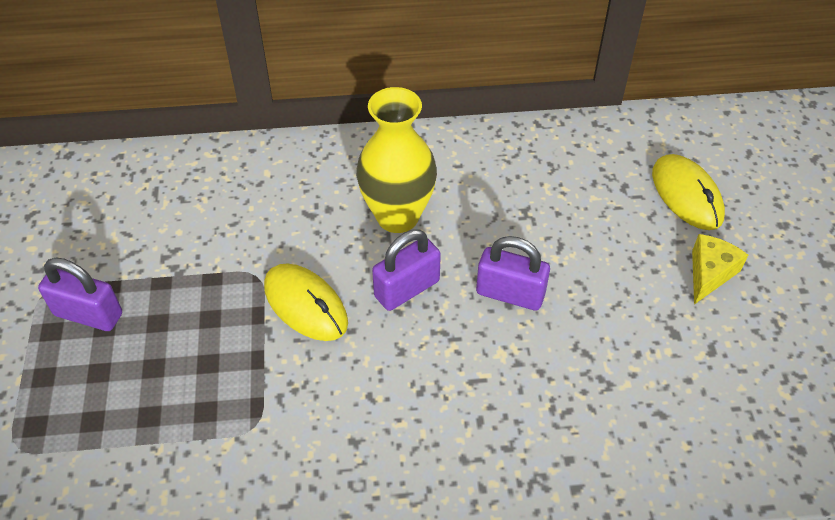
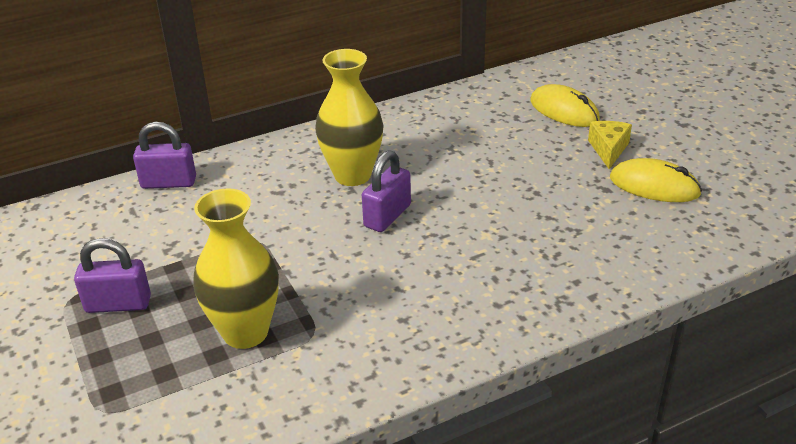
camera: 20 degrees left, 15 degrees down
(190, 398) = (245, 332): none -> yellow vase
(305, 305) = (310, 247): yellow mouse -> yellow mouse (654, 186)
(510, 293) = (470, 198): purple padlock -> purple padlock (169, 183)

